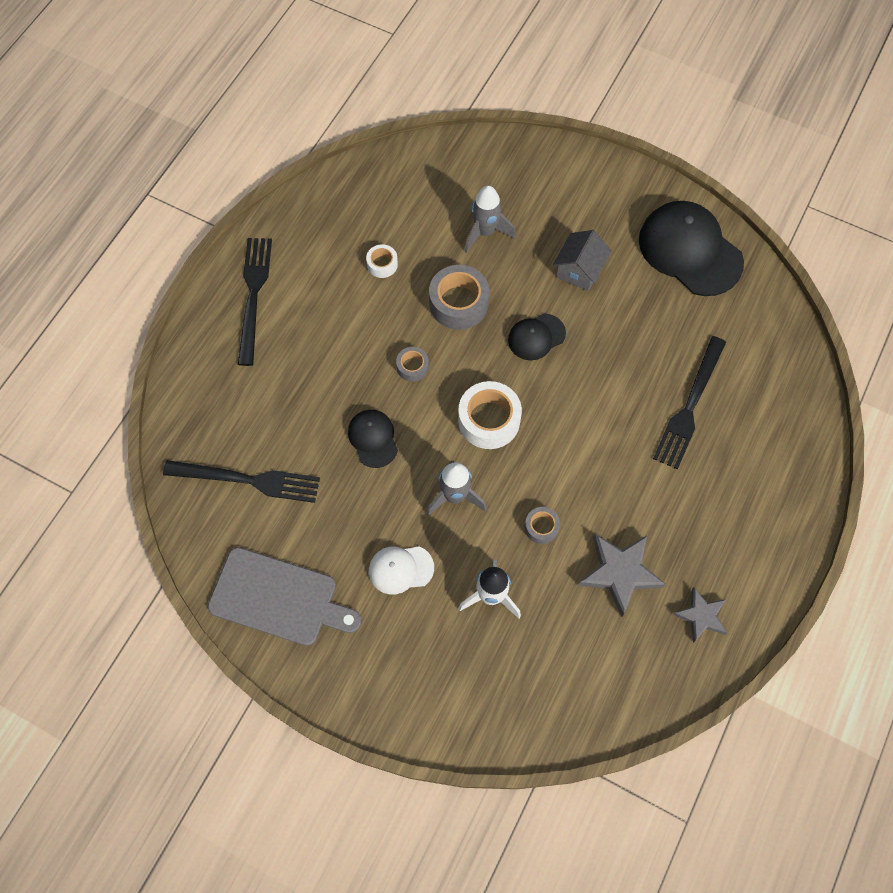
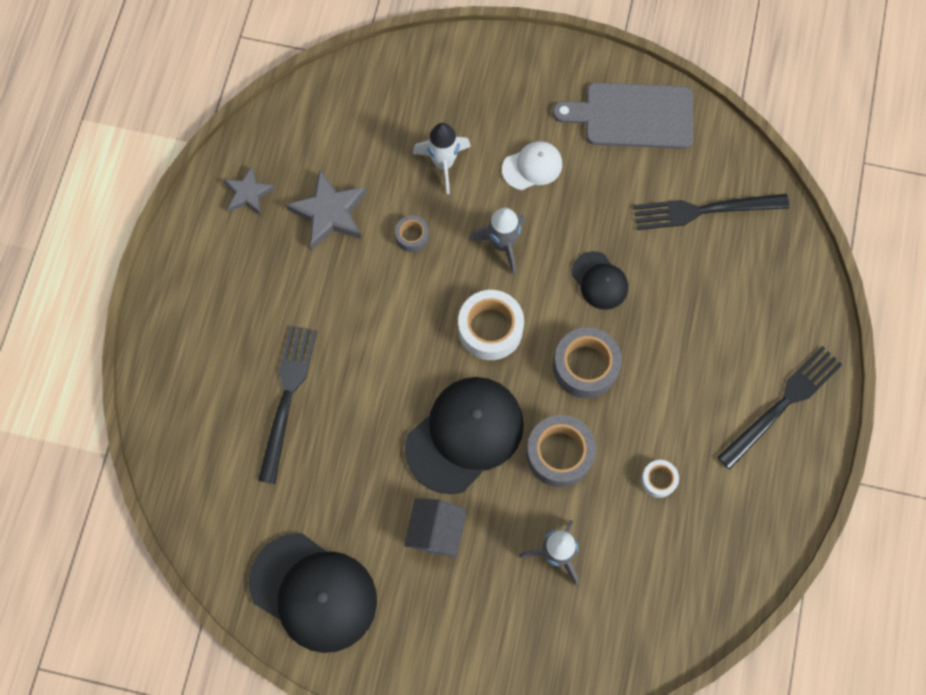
camera: 165 degrees right, 5 degrees up
(254, 295) = (782, 404): black fork -> black fork turned 120 degrees counterclockwise
(412, 367) = (585, 366): grey tape -> grey tape, size x1.89
(536, 337) = (465, 435): black cap -> black cap, size x1.93

